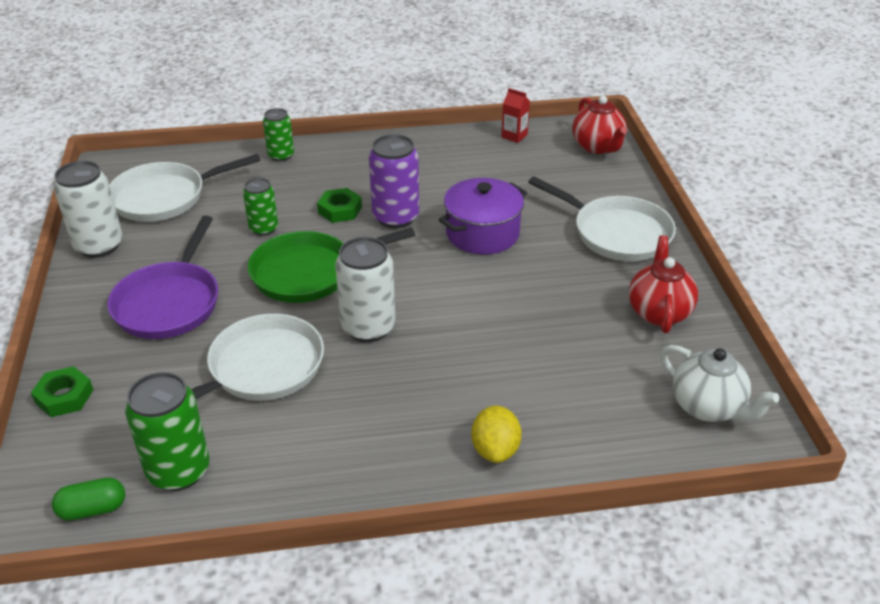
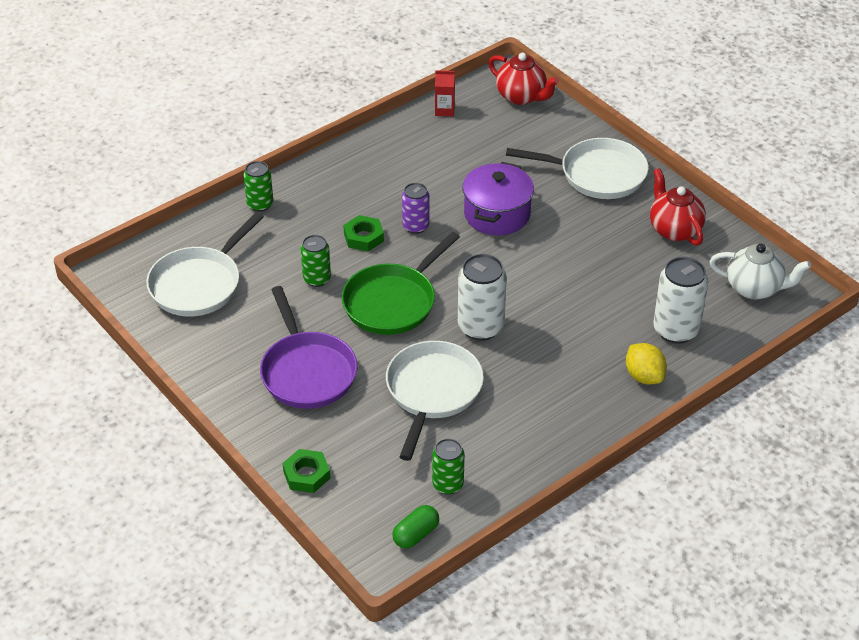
camera: 30 degrees left, 5 degrees up
(99, 246) = (191, 350): white can -> white can (676, 330)
(179, 470) = (448, 484): green can -> green can, size x0.62
(395, 217) = (415, 226): purple can -> purple can, size x0.62

